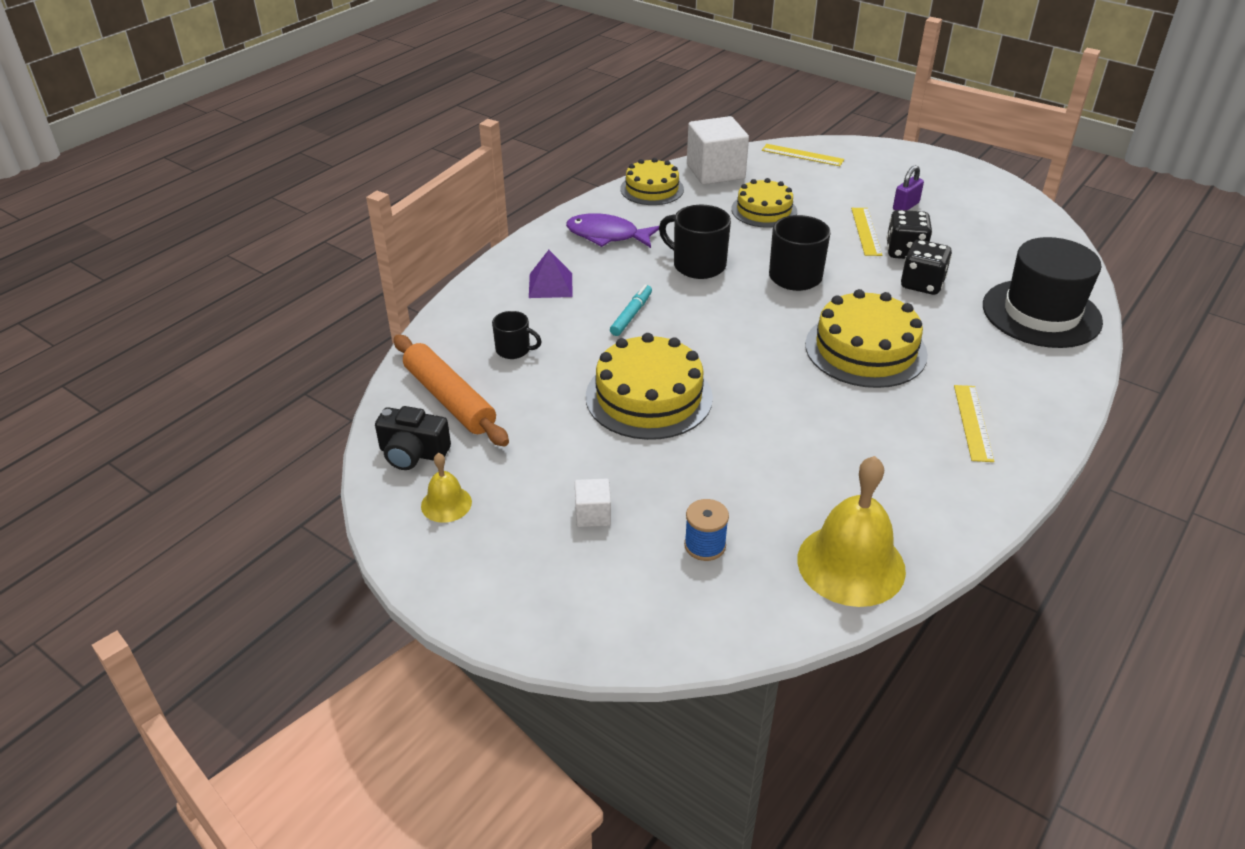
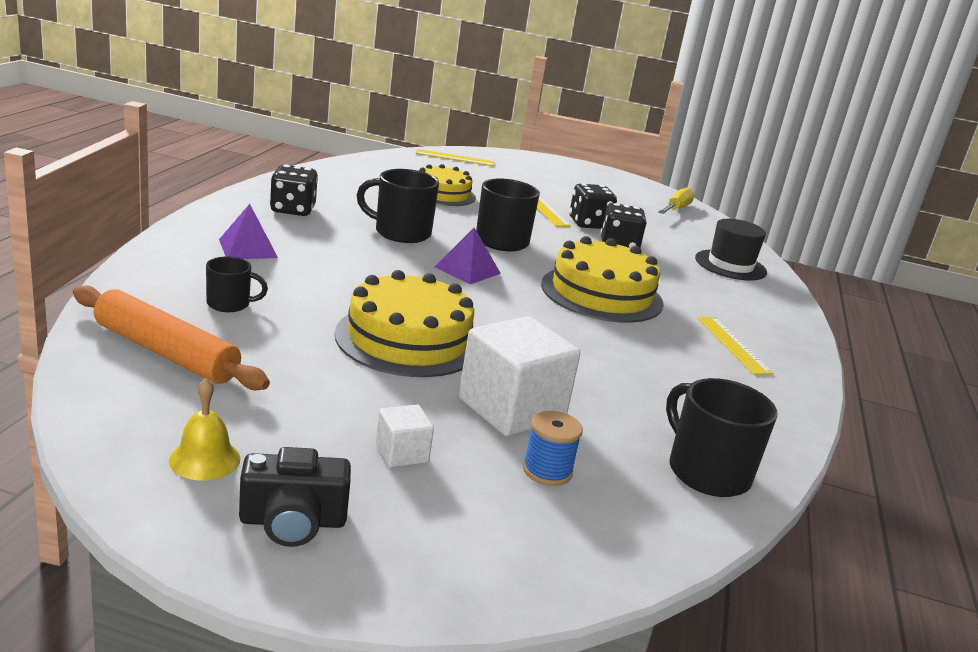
camera: 25 degrees left, 15 degrees down
(413, 453) = (136, 409): black camera -> black camera (293, 521)
(607, 235) = (293, 210): purple fish -> black dice
(631, 315) = (352, 272): turquoise marker -> none
(652, 189) = (322, 176): yellow cake -> none
(715, 172) = (380, 166): white cube -> white cube (511, 409)
(741, 315) = (467, 270): none -> purple pyramid
(851, 564) = (707, 472): yellow bell -> black mug
(905, 206) = (568, 194): purple padlock -> none
(1026, 227) = (676, 209): none -> yellow screwdriver
(1041, 313) = (730, 265): black hat -> black hat, size x0.66

